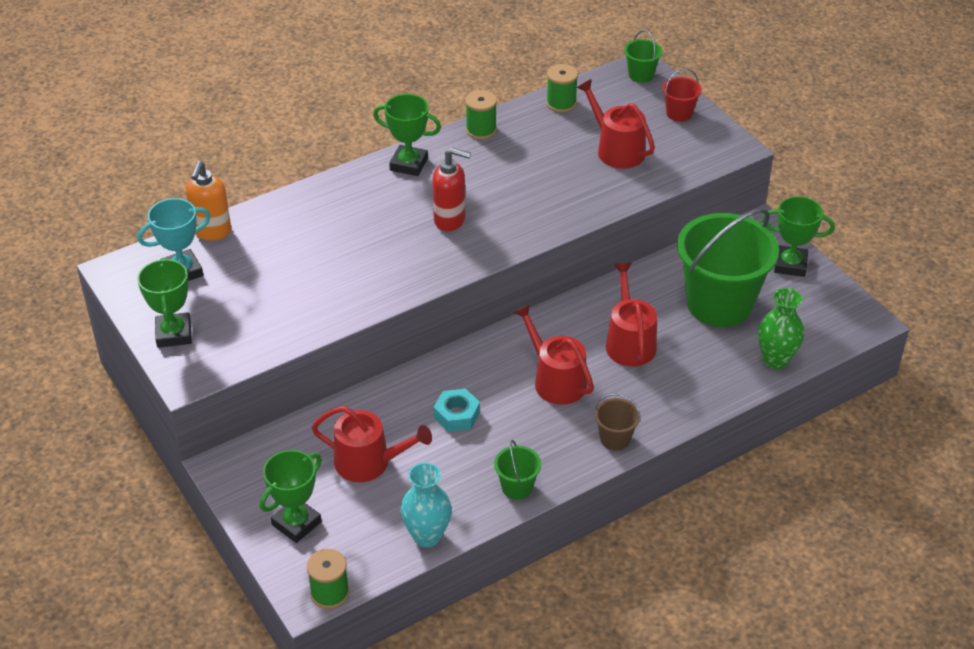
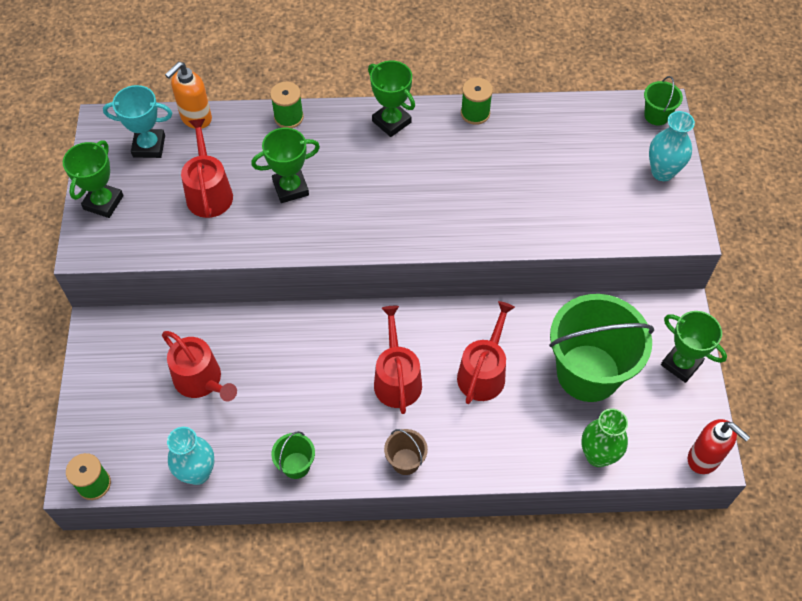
camera: 30 degrees right, 15 degrees up
(296, 523) = (113, 407): green trophy -> green trophy (290, 188)
(450, 220) = (386, 193): red soap dispenser -> red soap dispenser (704, 459)
(456, 415) = (296, 371): turquoise nut -> none
(561, 103) = (563, 115): green spool -> green spool (288, 117)
(616, 149) = (578, 185): red watering can -> red watering can (209, 192)
(679, 113) = (662, 172): red bucket -> turquoise vase

